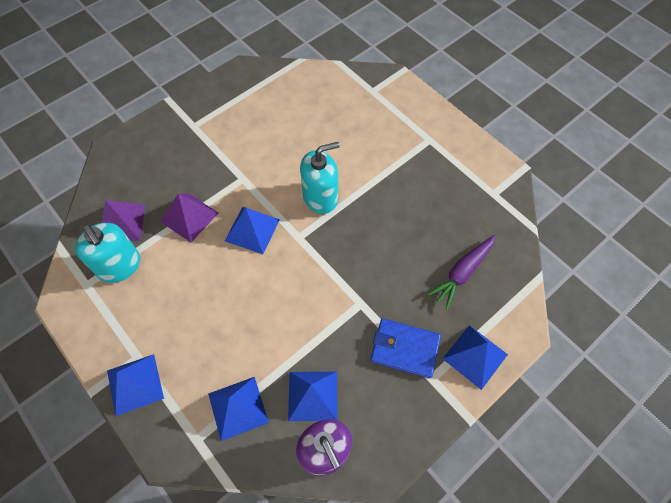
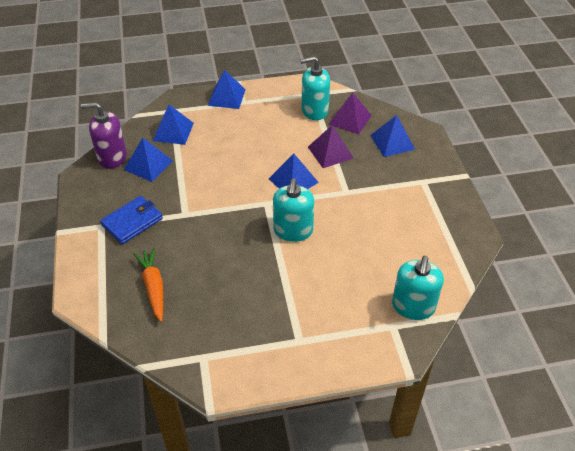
camera: 120 degrees right, 15 degrees down
(345, 85) = (413, 306): none -> turquoise soap dispenser
(462, 273) = (153, 287): purple carrot -> orange carrot
(475, 356) = (90, 258): blue pyramid -> blue pyramid (392, 142)

